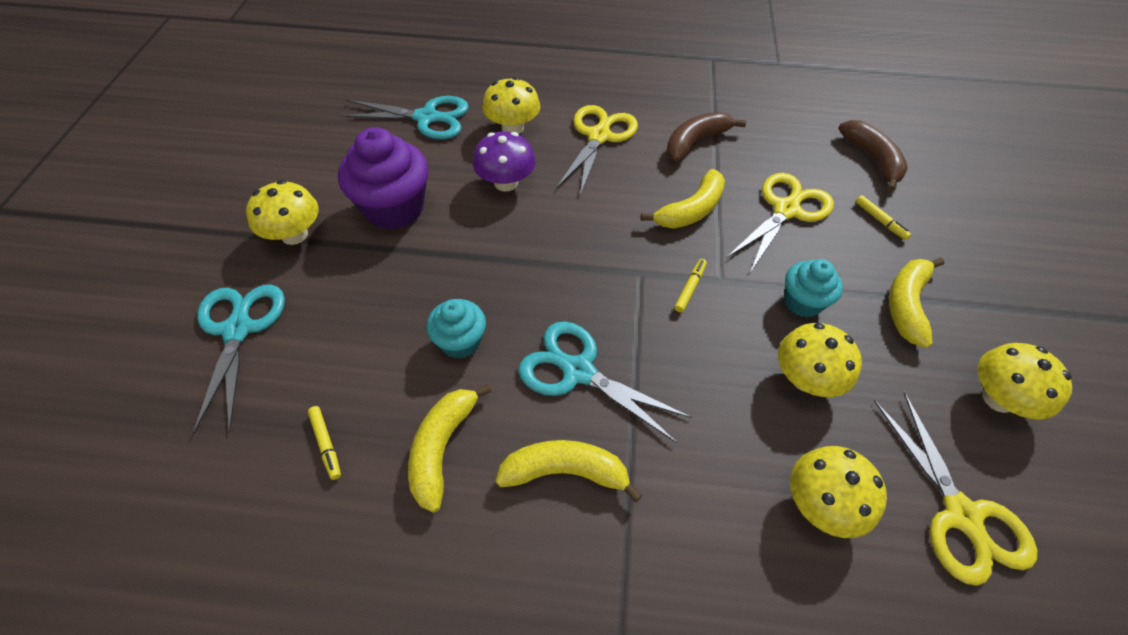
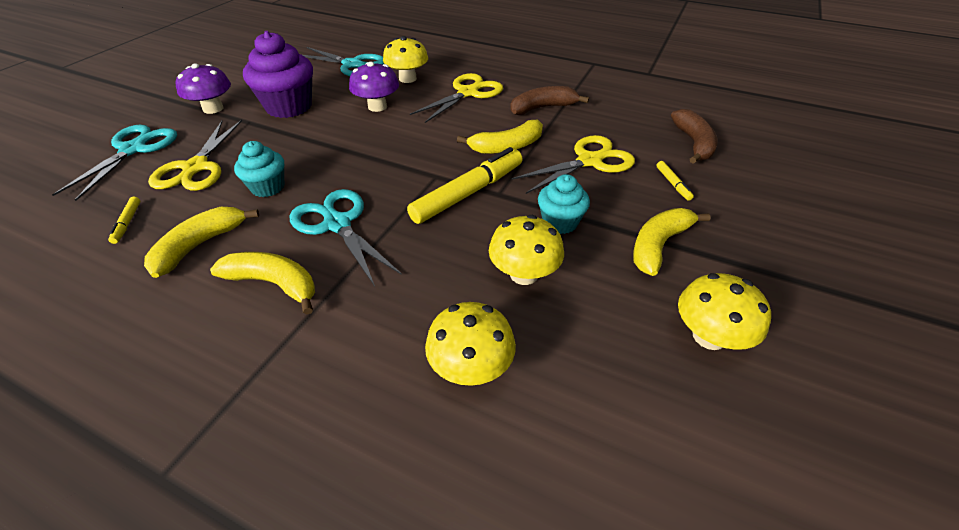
camera: 20 degrees right, 10 degrees down
(294, 235) = (213, 109): yellow mushroom -> purple mushroom
(690, 288) = (468, 193): yellow marker -> yellow marker, size x2.33
(961, 515) = (606, 418): yellow scissors -> yellow scissors (196, 167)

